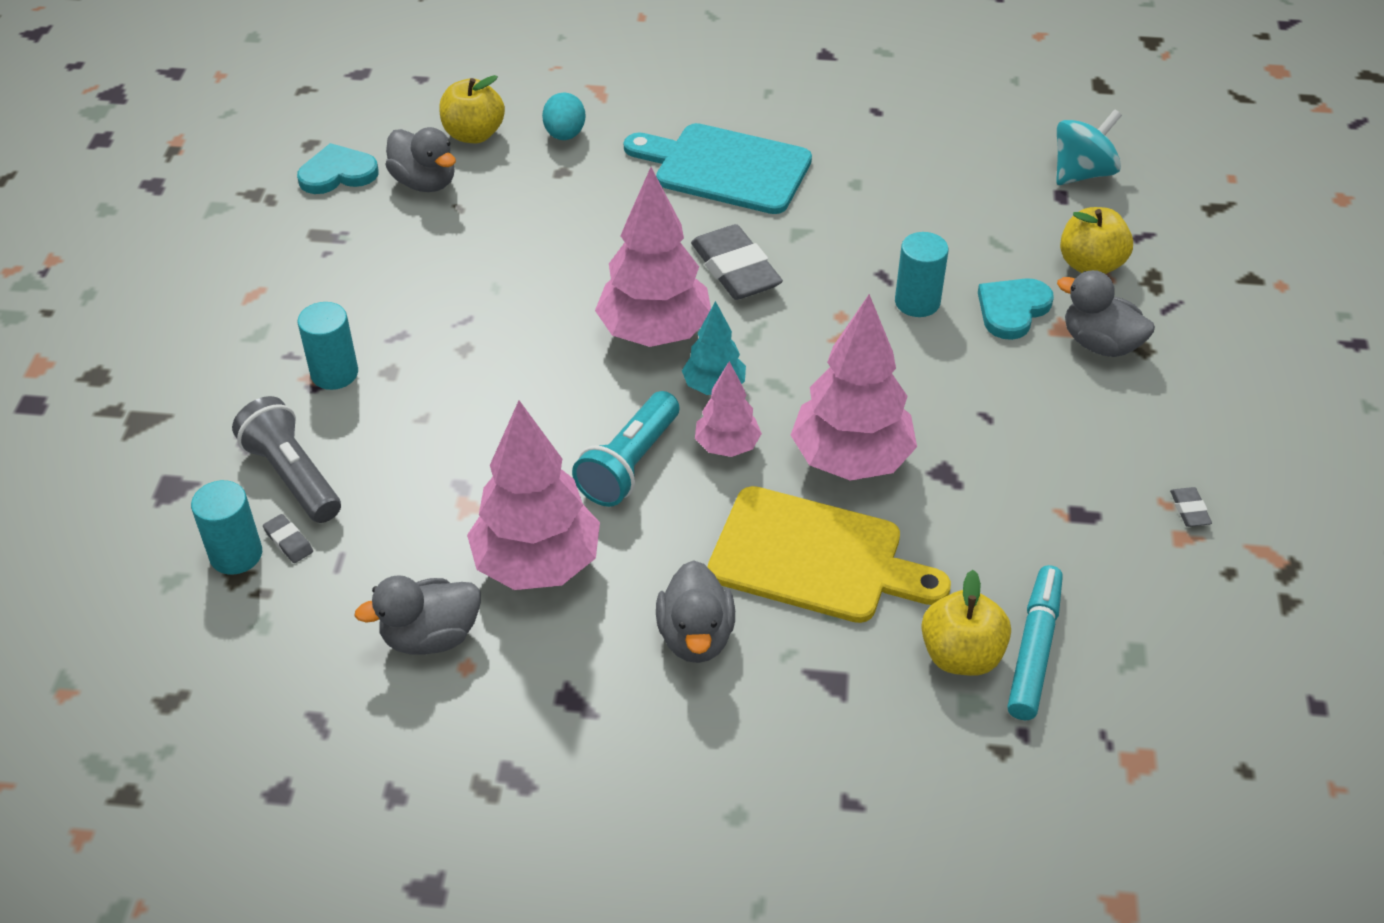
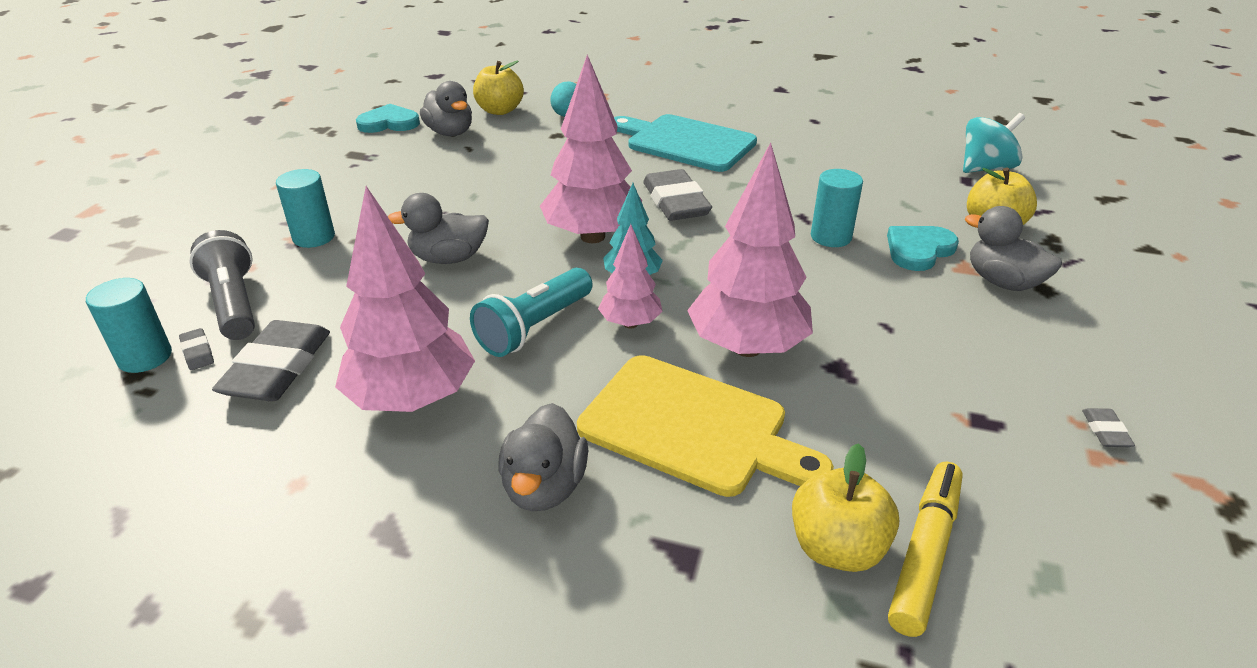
camera: 10 degrees right, 10 degrees down
(383, 548) = (277, 368): none -> grey eraser
(430, 636) = (277, 450): grey duck -> grey duck (449, 258)
(1034, 649) = (925, 553): turquoise marker -> yellow marker

